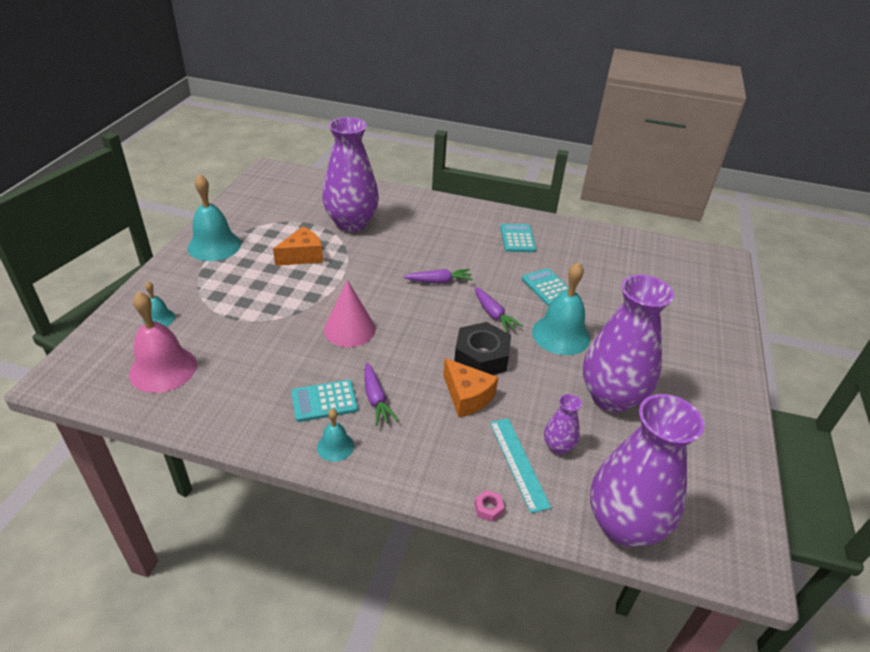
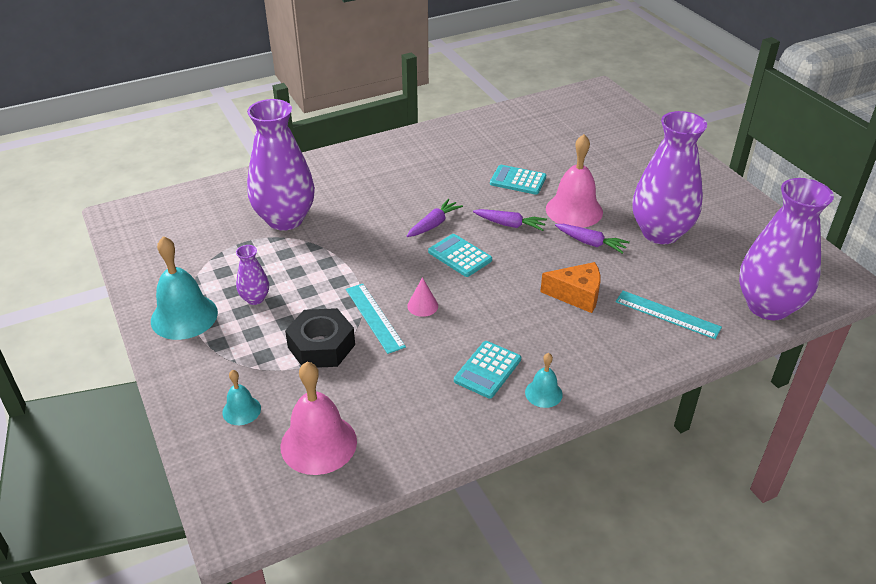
camera: 40 degrees left, 0 degrees up
(302, 256) = (286, 273): orange cheese -> none
(310, 316) = (374, 317): none -> turquoise ruler
(349, 329) = (422, 306): pink cone -> pink cone, size x0.55
(376, 399) = (521, 341): purple carrot -> purple carrot (591, 243)
(481, 357) = (546, 261): black nut -> black nut (321, 346)
(488, 508) = (690, 355): pink nut -> none
(517, 238) = (442, 154): turquoise calculator -> turquoise calculator (460, 256)
(558, 446) = (674, 287): purple vase -> purple vase (255, 298)
(561, 335) = (574, 210): turquoise bell -> pink bell

